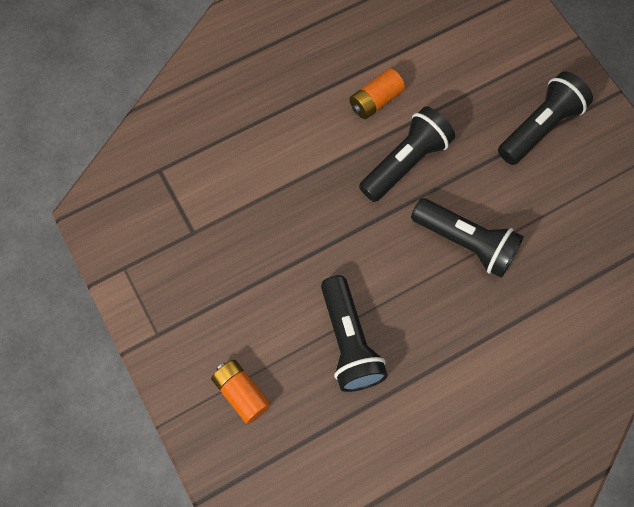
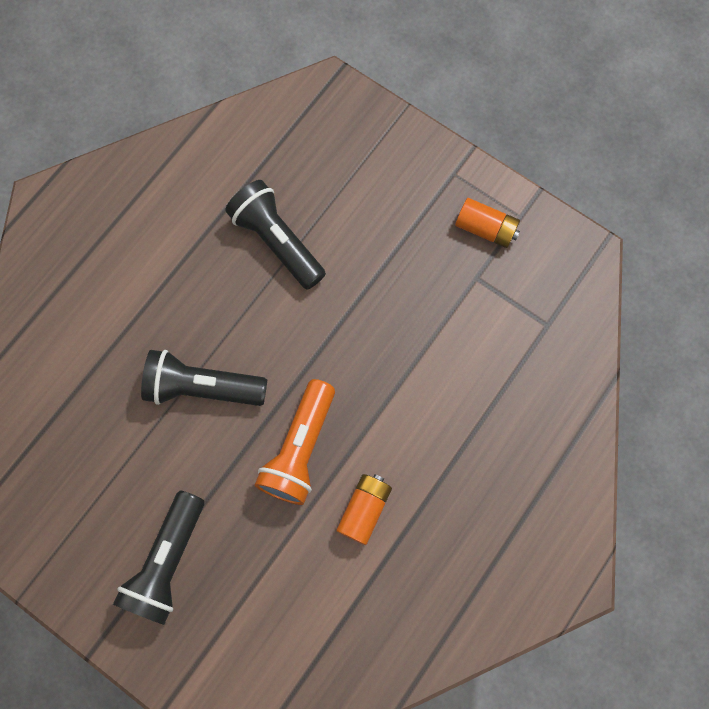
camera: 155 degrees right, 5 degrees up
(241, 393) = (352, 158): orange battery -> orange battery (485, 229)
(405, 162) = (300, 448): black flashlight -> orange flashlight

